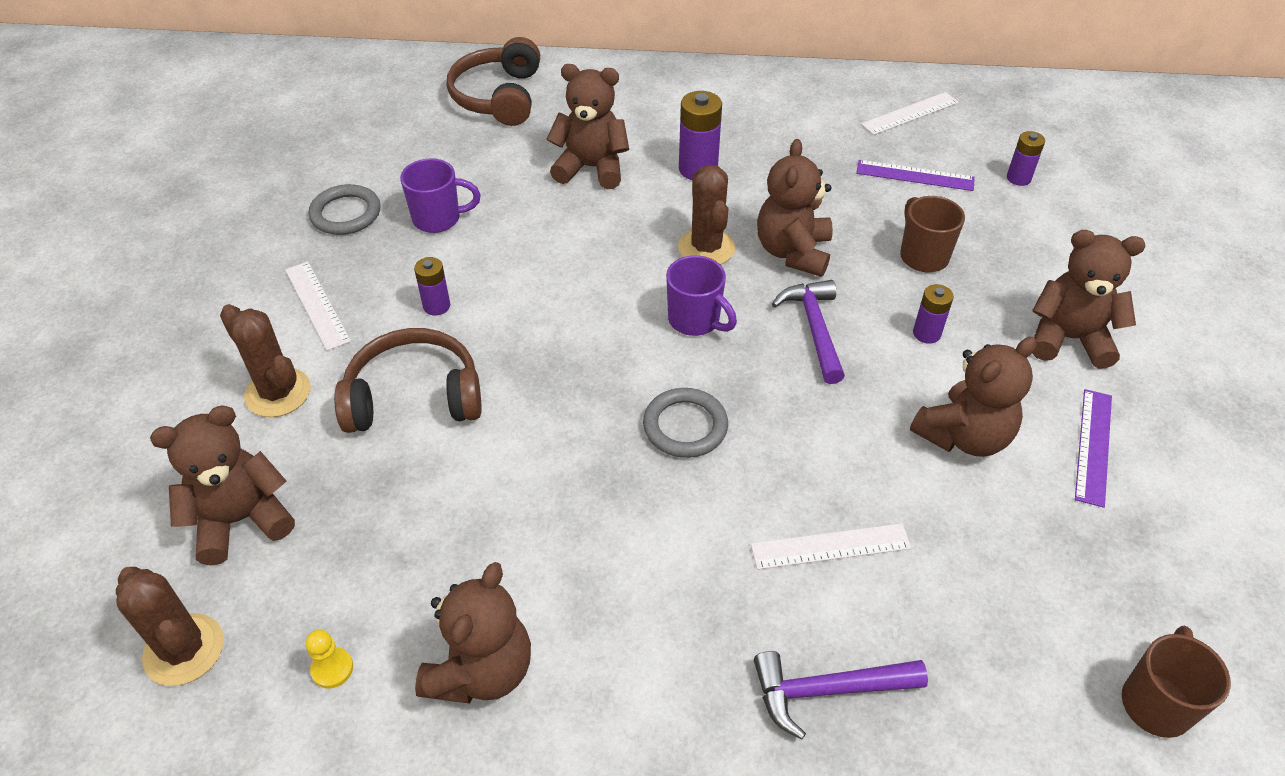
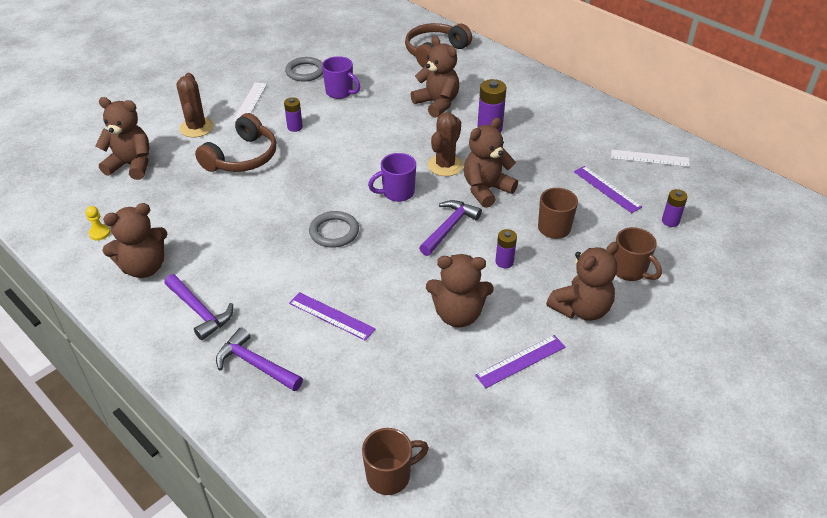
camera: 40 degrees right, 5 degrees down
(184, 649) = (65, 196): brown cactus -> none
(414, 397) = (242, 157): brown headphones -> brown headphones turned 90 degrees clockwise
(653, 675) = (199, 311): none -> purple hammer
(695, 320) = (397, 193): purple mug -> purple mug turned 75 degrees clockwise
(830, 546) = (331, 316): white ruler -> purple ruler
(1054, 261) = (629, 271): none -> brown mug
(1068, 339) = (581, 309): brown teddy bear -> brown teddy bear turned 90 degrees clockwise

